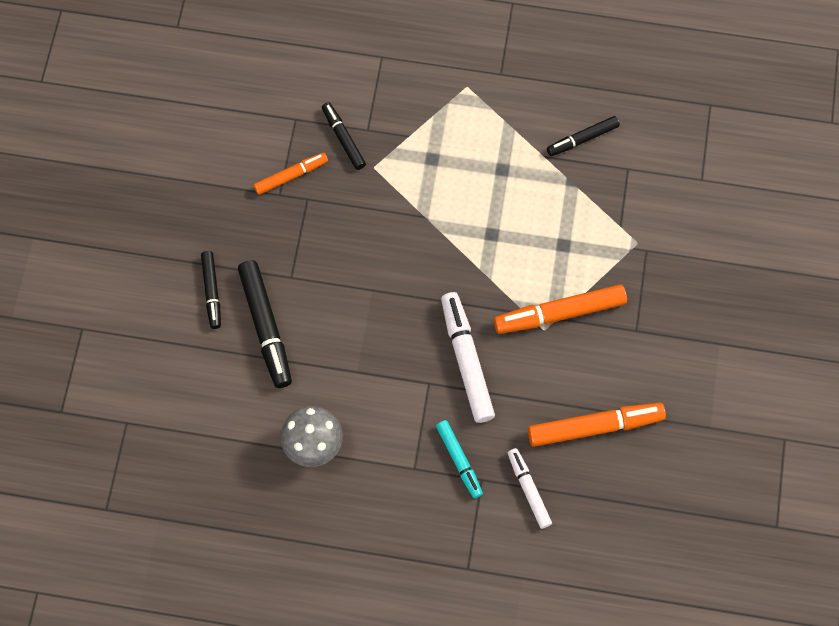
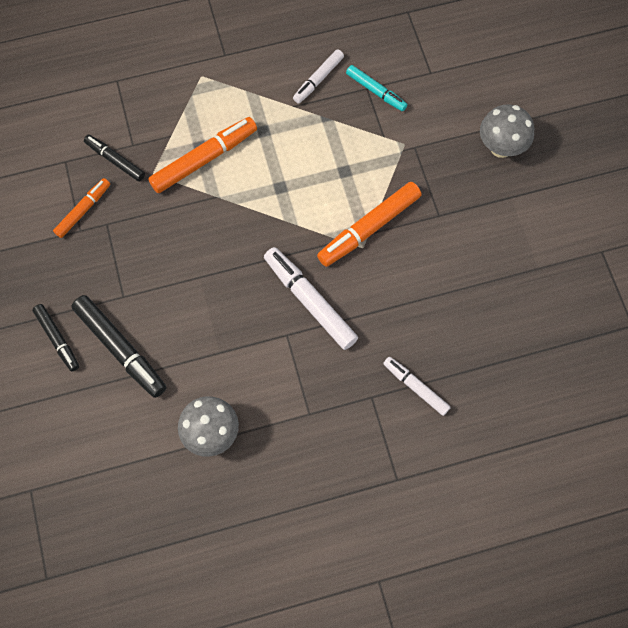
camera: 25 degrees left, 0 degrees up
(459, 460) = (344, 389): turquoise marker -> turquoise marker (376, 91)
(582, 139) = (318, 79): black marker -> white marker
(594, 426) = (444, 309): orange marker -> orange marker (204, 159)
(735, 288) = (501, 147): none -> grey mushroom

